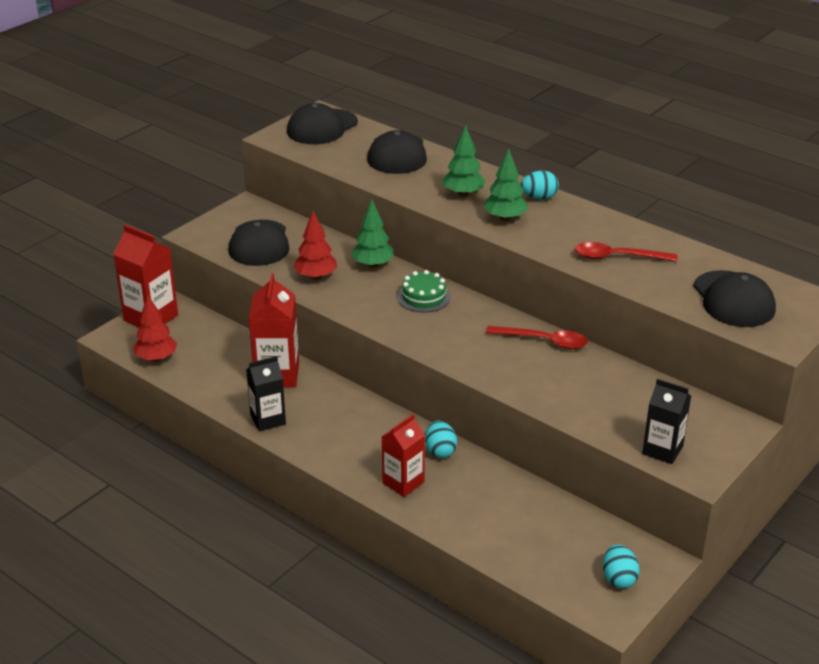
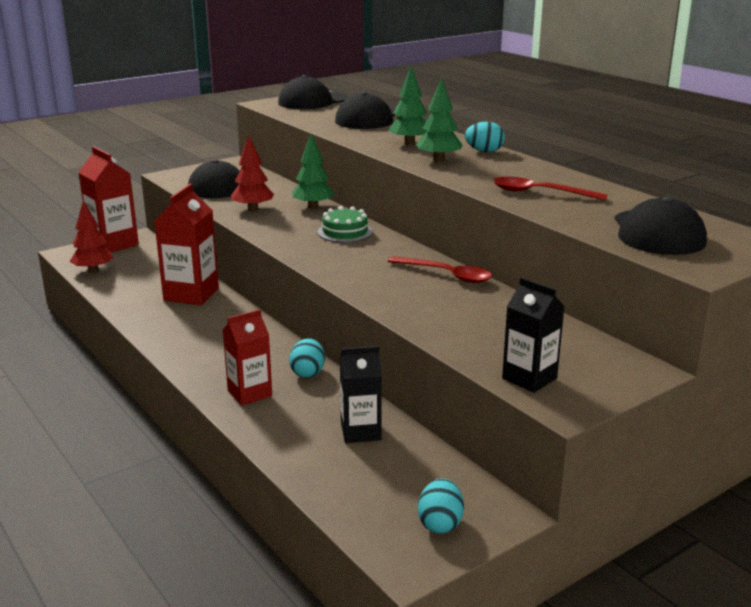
camera: 15 degrees right, 10 degrees down
(268, 419) = (155, 325): black carton -> black carton (360, 431)

